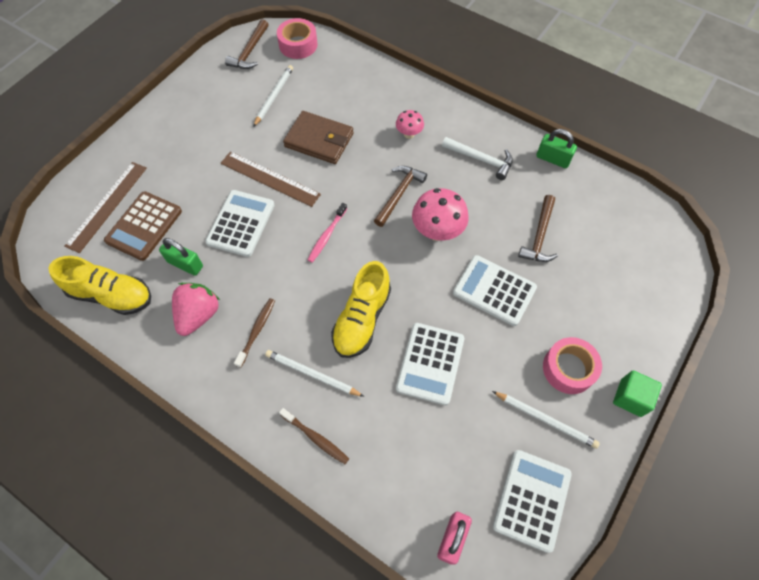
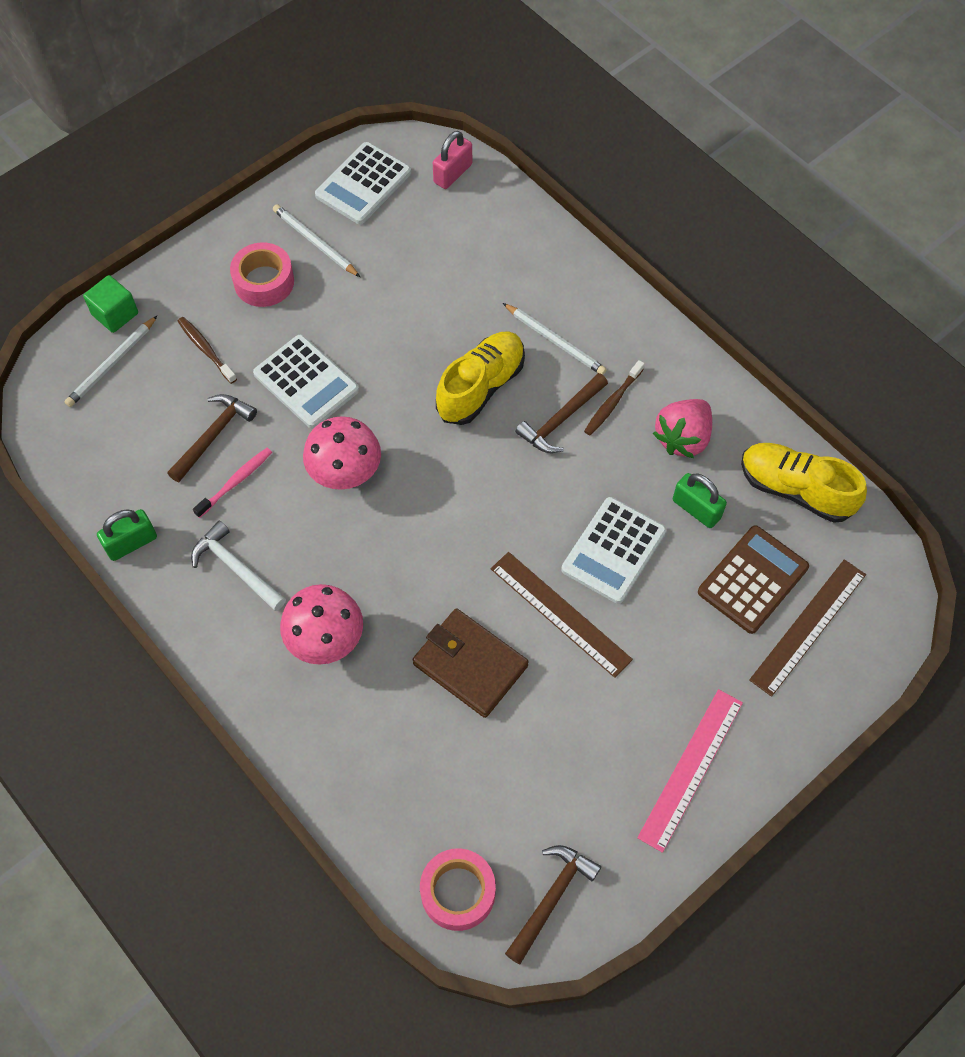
camera: 165 degrees left, 0 degrees up
(180, 118) = (691, 769): none -> pink ruler
(274, 96) = (526, 775): white pencil -> white pencil (112, 364)
(315, 438) = (565, 280): brown toothbrush -> brown toothbrush (206, 349)
(327, 236) = (497, 503): pink toothbrush -> pink toothbrush (235, 482)
(399, 194) = (377, 541): brown hammer -> brown hammer (561, 420)
(409, 134) = (326, 640): pink mushroom -> pink mushroom, size x1.77
(430, 363) = (416, 321): white calculator -> none
(552, 159) = (131, 543): green padlock -> green padlock turned 75 degrees counterclockwise
(630, 398) = (213, 241): green cube -> green cube (115, 314)

